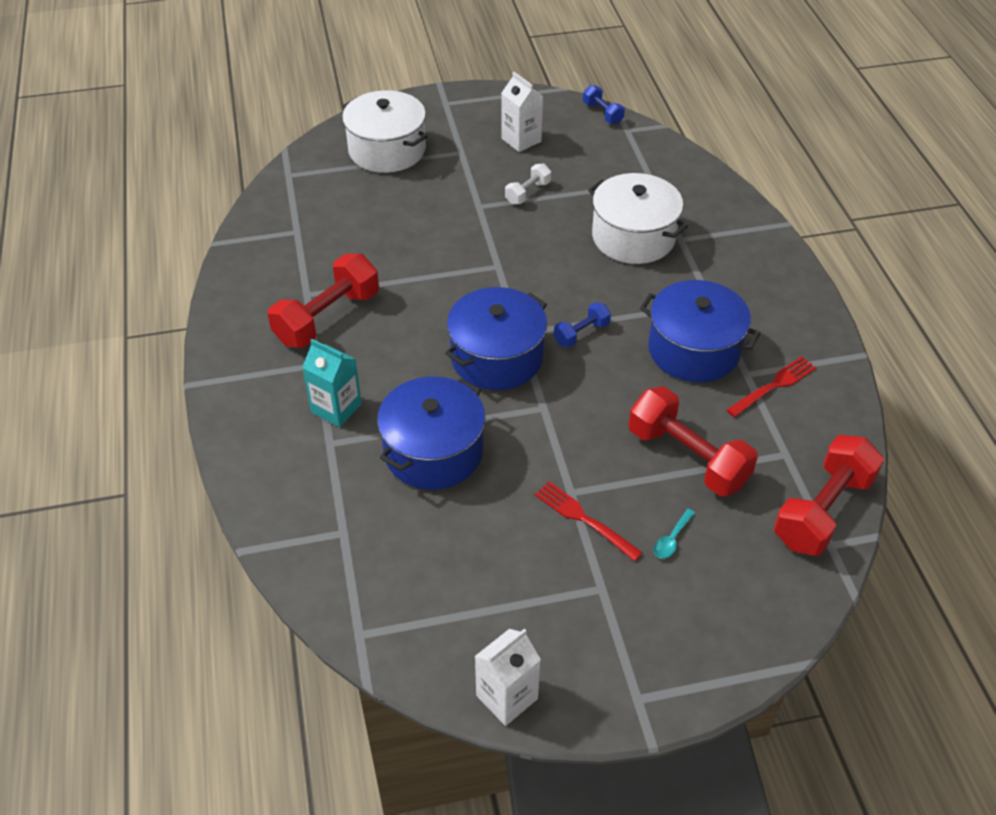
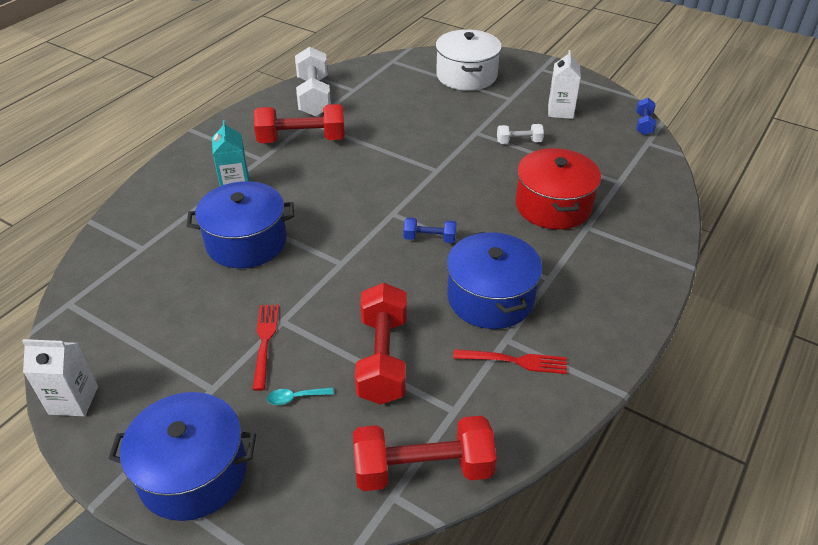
camera: 45 degrees right, 5 degrees down
(267, 264) = (314, 97): none -> white dumbbell
(497, 357) = (358, 218): blue pot -> blue pot (193, 472)
(633, 237) = (553, 206): white pot -> red pot

